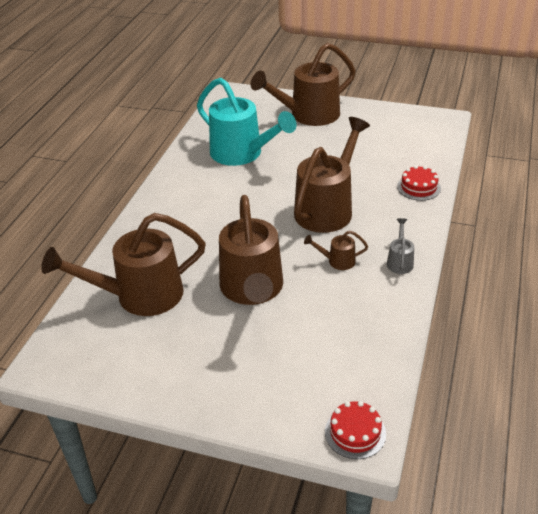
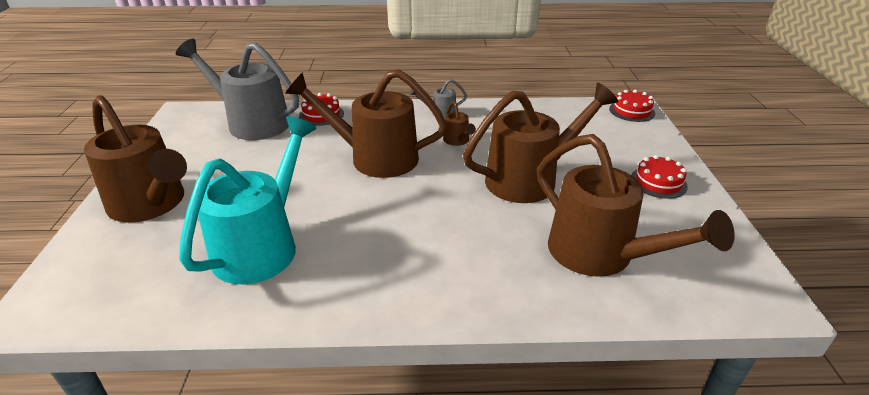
camera: 110 degrees left, 5 degrees down
(202, 377) = (658, 182): none -> red cake
(414, 151) = (251, 122): none -> grey watering can

